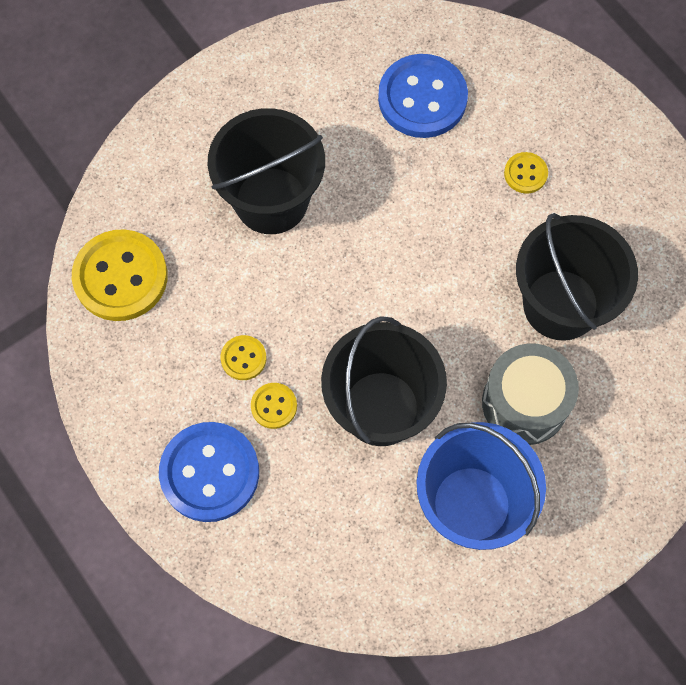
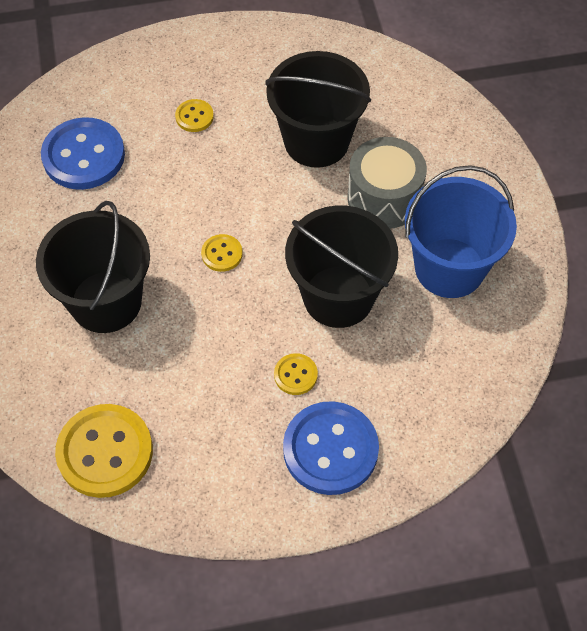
camera: 65 degrees left, 10 degrees down
(243, 358) = (239, 381): yellow button -> yellow button (222, 254)

